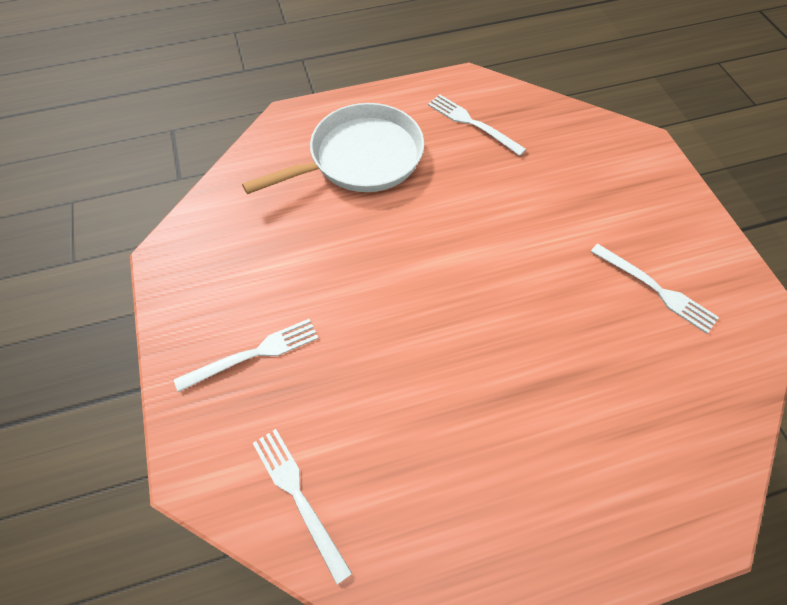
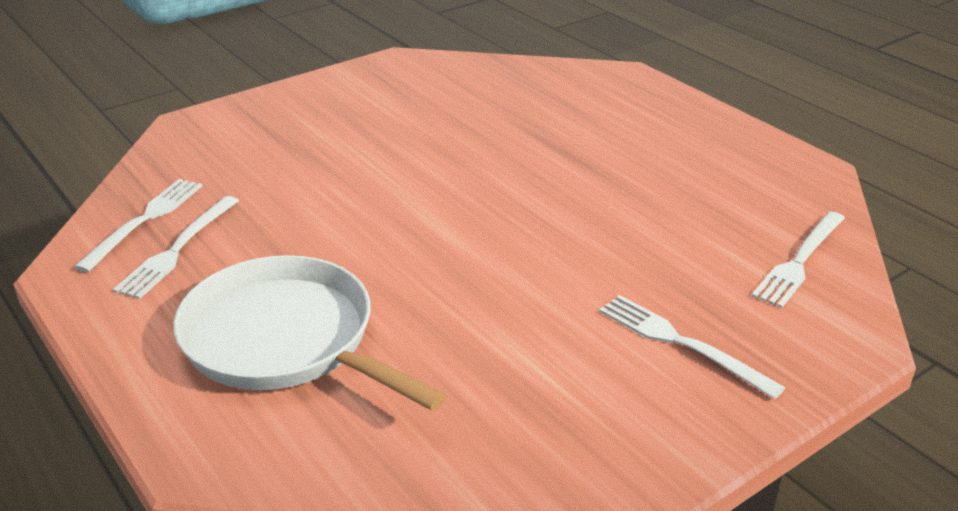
camera: 110 degrees left, 25 degrees down
(655, 289) = (409, 106): white fork -> white fork (145, 221)

